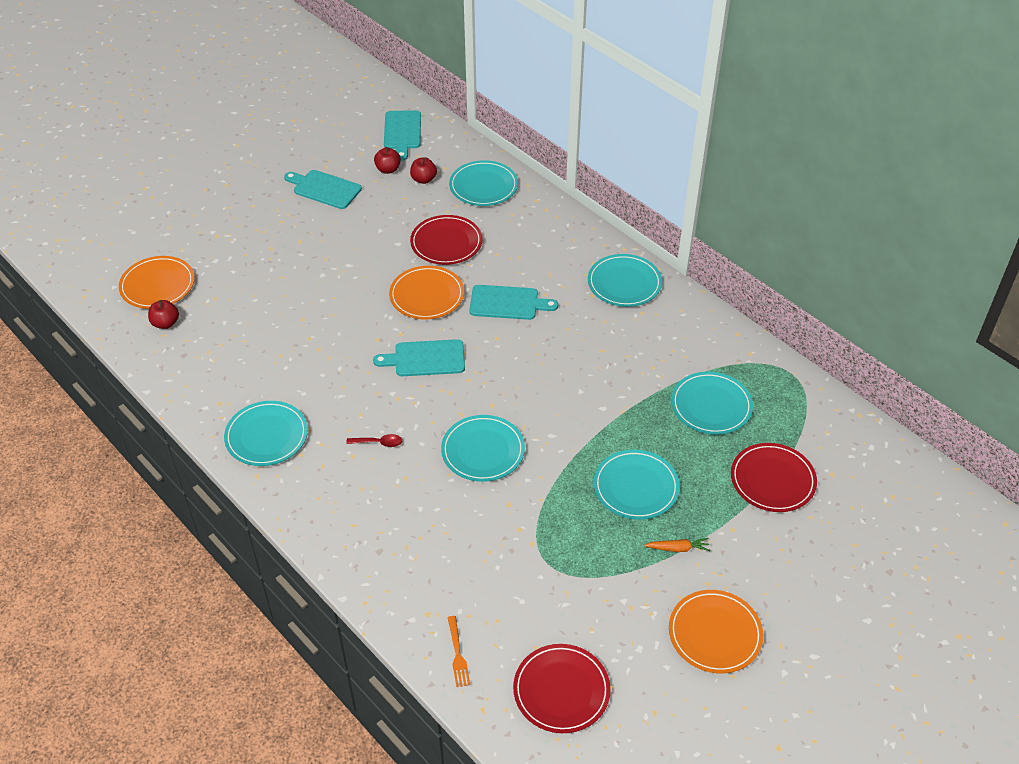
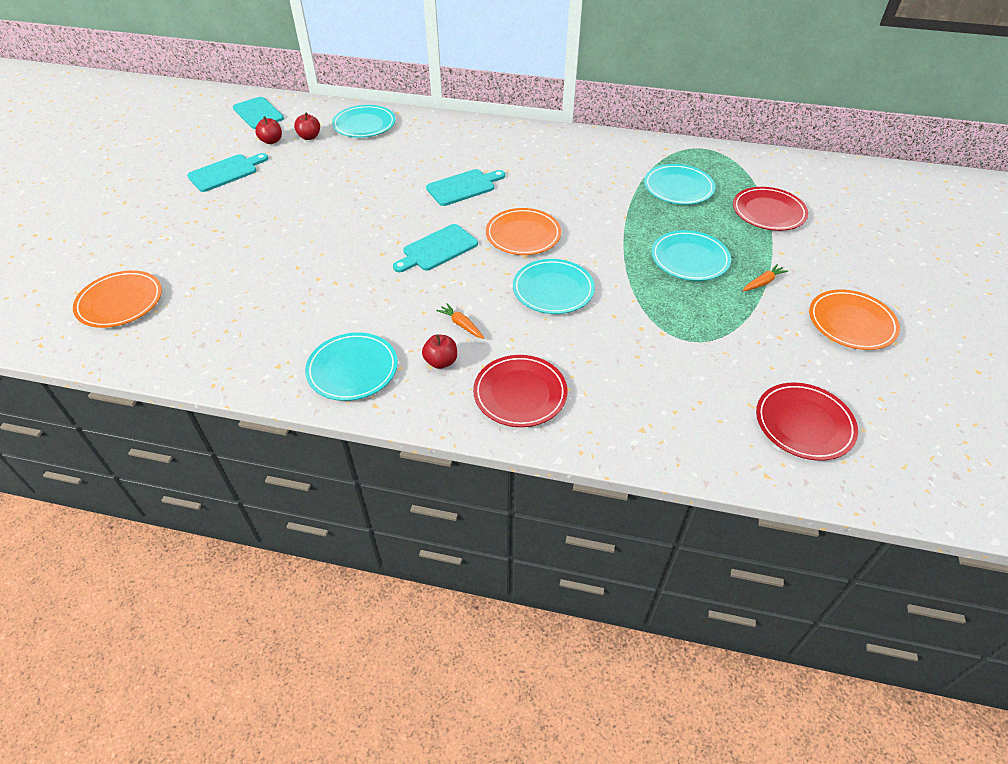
camera: 35 degrees left, 0 degrees up
(165, 323) = (158, 328): red apple -> red apple (441, 362)
(324, 189) = (226, 172): turquoise cutting board -> turquoise cutting board turned 150 degrees clockwise
(379, 443) = (461, 325): red spoon -> orange carrot
(427, 295) = (392, 208): orange plate -> orange plate (523, 235)
(446, 243) = (372, 169): red plate -> red plate (520, 393)
(457, 654) = (700, 446): orange fork -> none
(624, 283) = (536, 142): turquoise plate -> none

